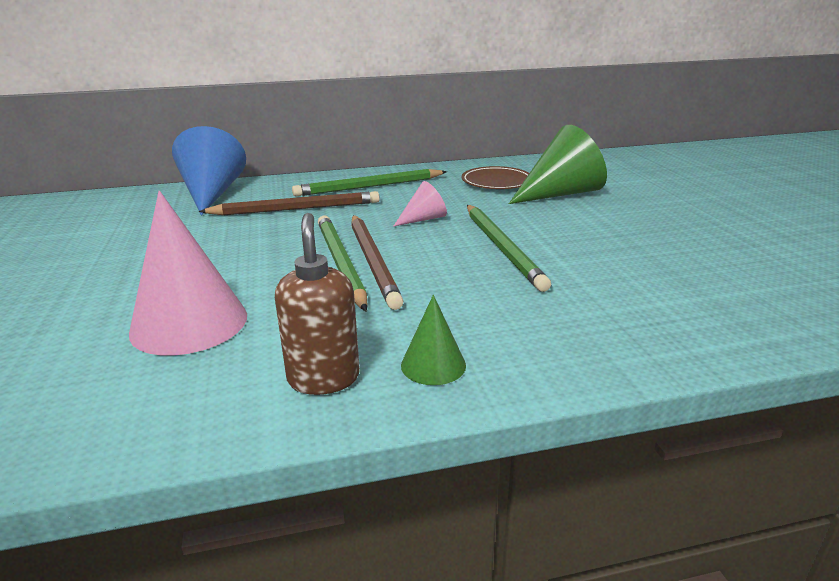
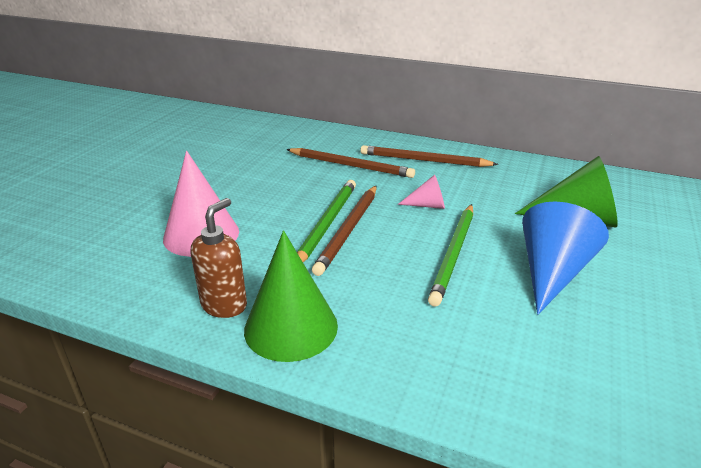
camera: 35 degrees right, 5 degrees up
(212, 194) = (313, 135): blue cone -> blue cone (551, 273)
(369, 187) = (424, 160): green pencil -> brown pencil
(433, 365) = (291, 327): green cone -> green cone, size x1.95
(496, 182) = (533, 188): brown plate -> none

